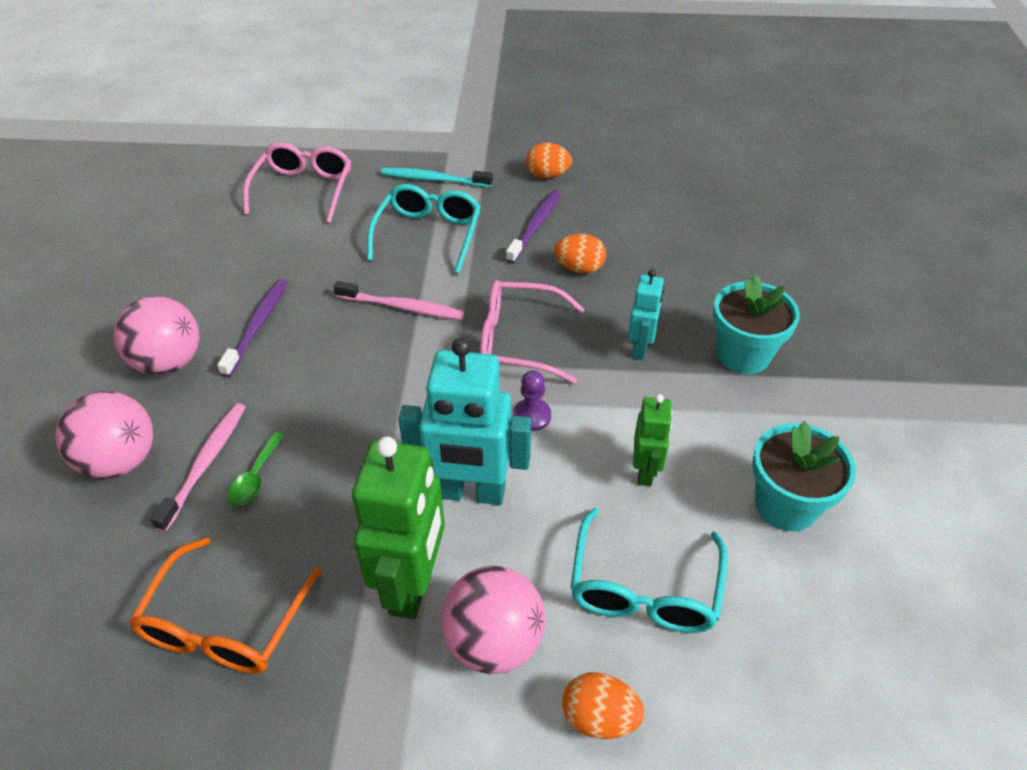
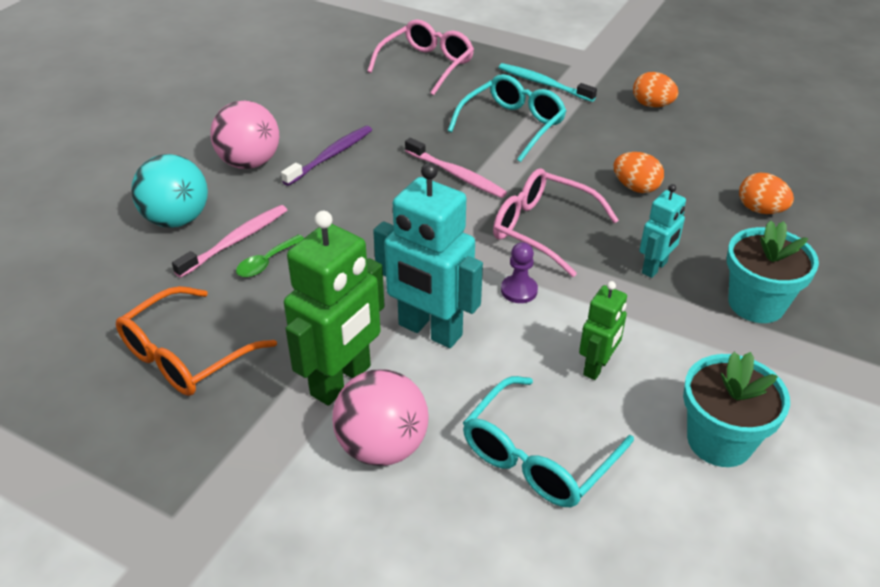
camera: 25 degrees right, 5 degrees down
(120, 461) = (177, 220): pink ball -> turquoise ball
(535, 226) = (615, 143): purple toothbrush -> none
(599, 717) = (436, 537): orange egg -> orange egg (760, 210)

